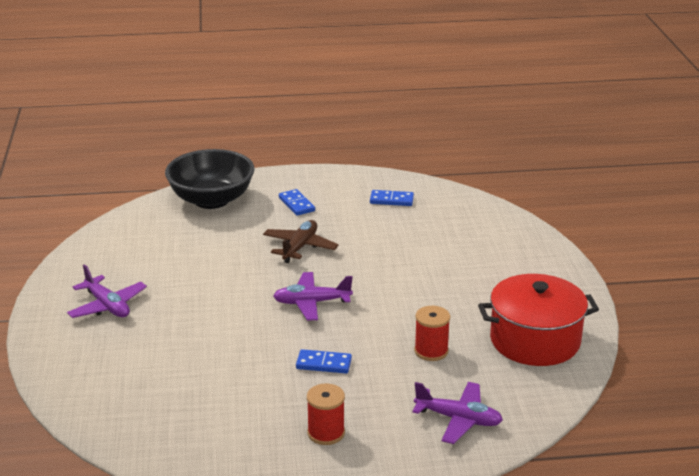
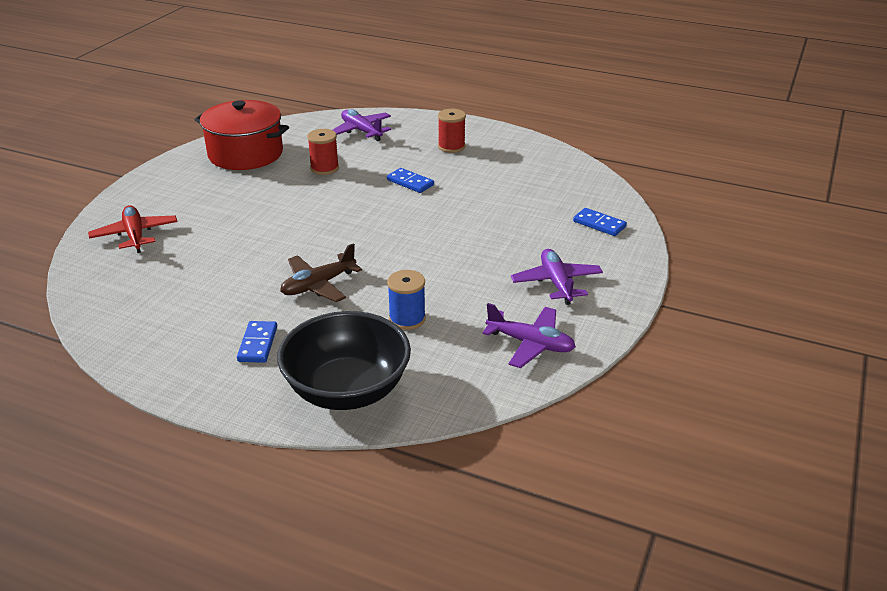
camera: 150 degrees left, 5 degrees up
(210, 246) = (407, 319): none -> blue spool
(311, 303) = (369, 228): purple plane -> purple plane (530, 344)
(391, 200) = (154, 311): blue domino -> blue domino (599, 224)
(492, 237) = (135, 235): none -> red plane

